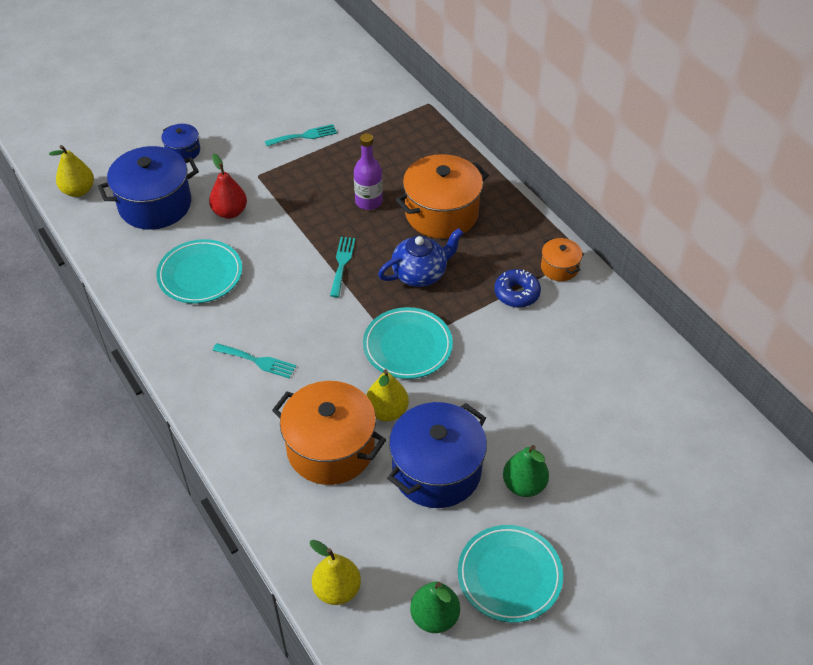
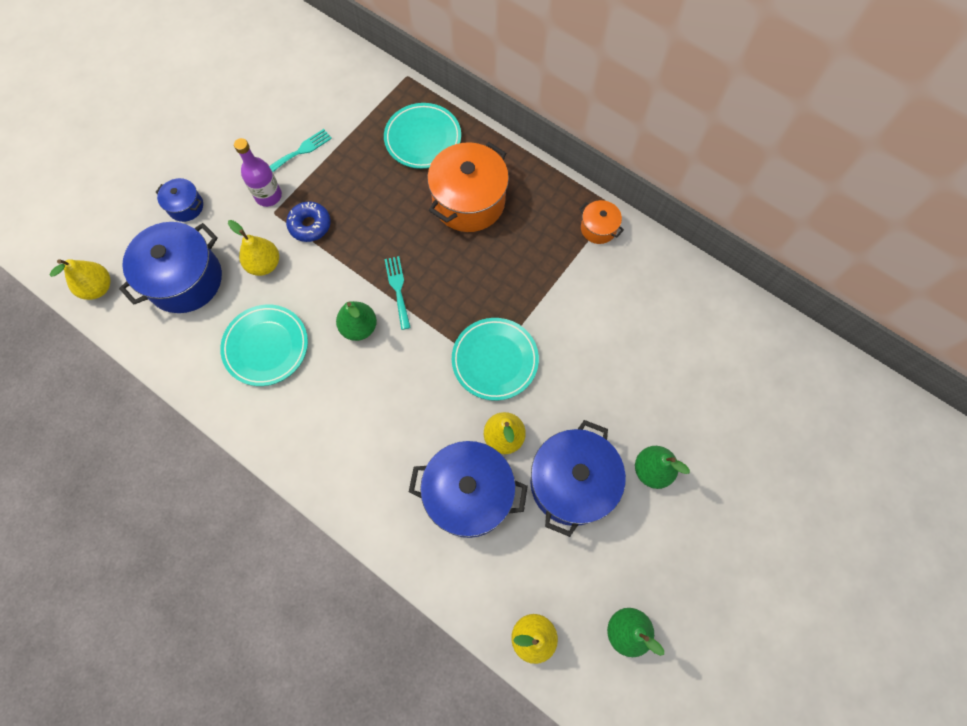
camera: 20 degrees left, 20 degrees up
(230, 212) = (264, 264): red pear -> yellow pear
(257, 361) = (362, 425): turquoise fork -> none
(291, 284) = (359, 327): none -> green pear
(330, 448) = (469, 494): orange pot -> blue pot
(368, 201) = (395, 209): purple bottle -> purple bottle (268, 196)
(420, 274) = (475, 276): blue teapot -> none
(509, 575) = (673, 565): turquoise plate -> turquoise plate (423, 139)
(516, 293) = (571, 269): blue donut -> blue donut (310, 225)

